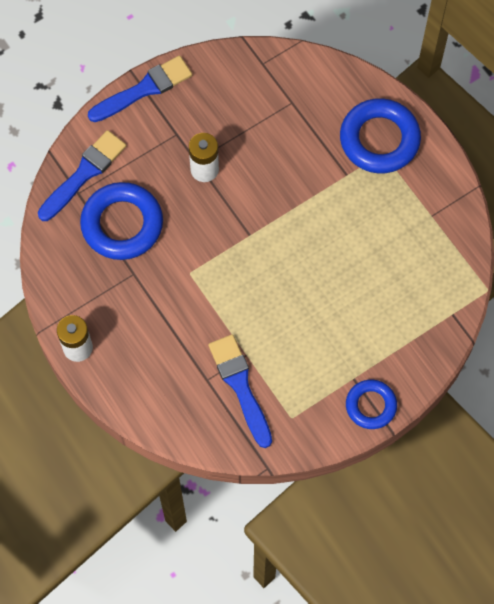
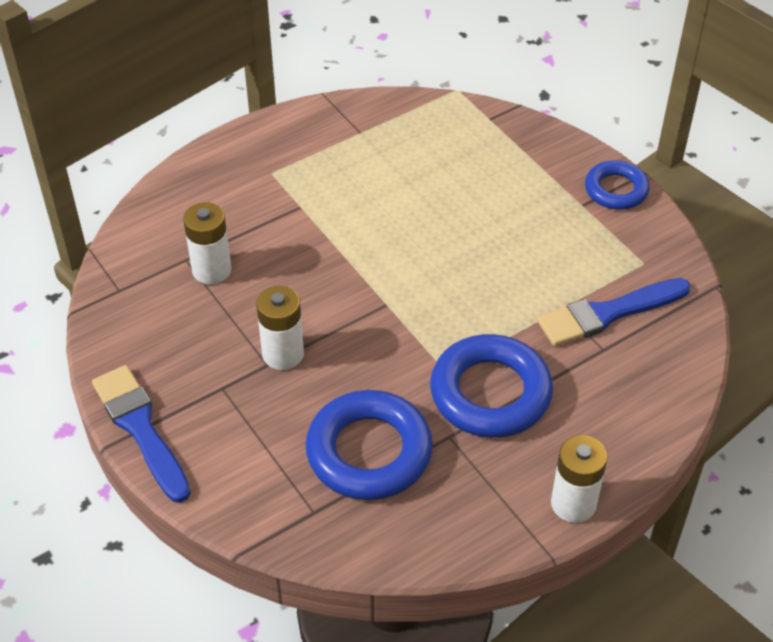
camera: 90 degrees left, 20 degrees down
(84, 174) = (281, 504): blue brush -> none
(281, 119) = (211, 270): none -> white battery
(379, 139) = (251, 175): blue ring -> blue ring (490, 393)

